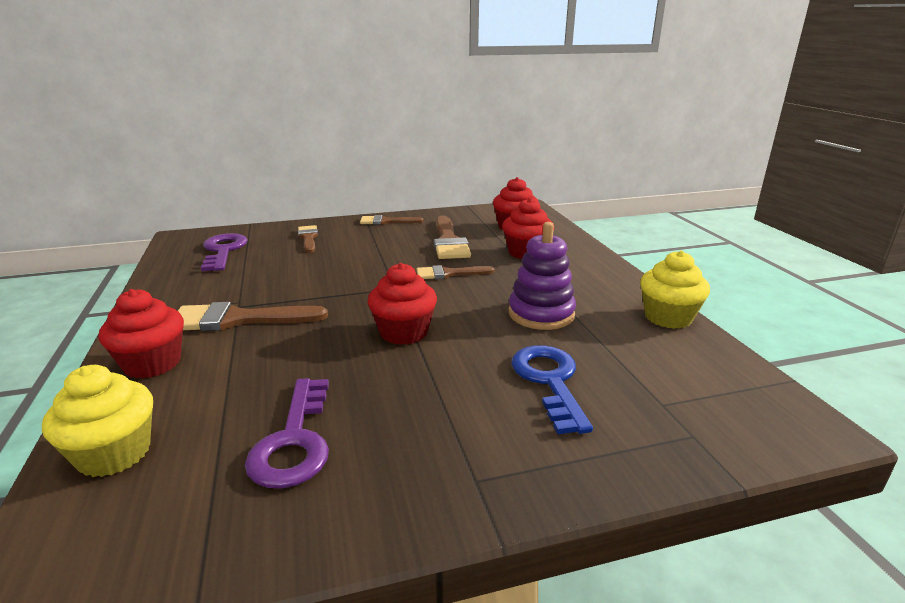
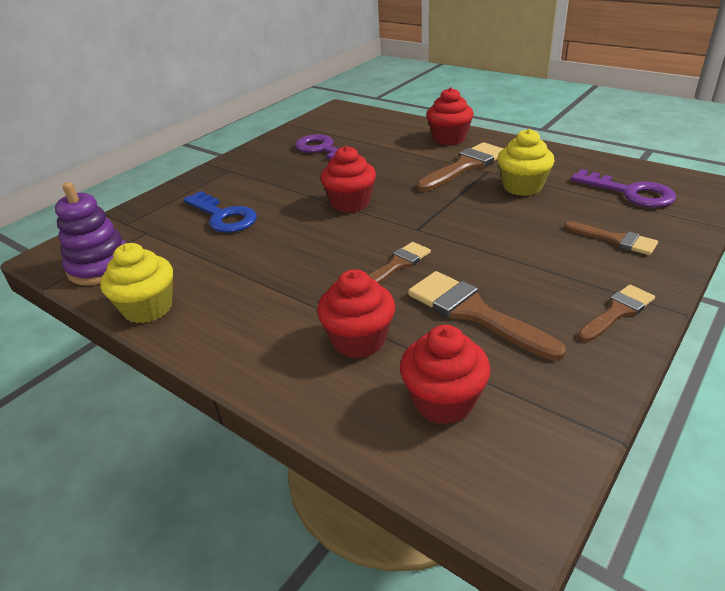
camera: 145 degrees right, 10 degrees up
(114, 453) = (384, 123): yellow cupcake -> yellow cupcake (522, 187)
(541, 314) = (267, 260): purple stacking toy -> purple stacking toy (100, 267)

